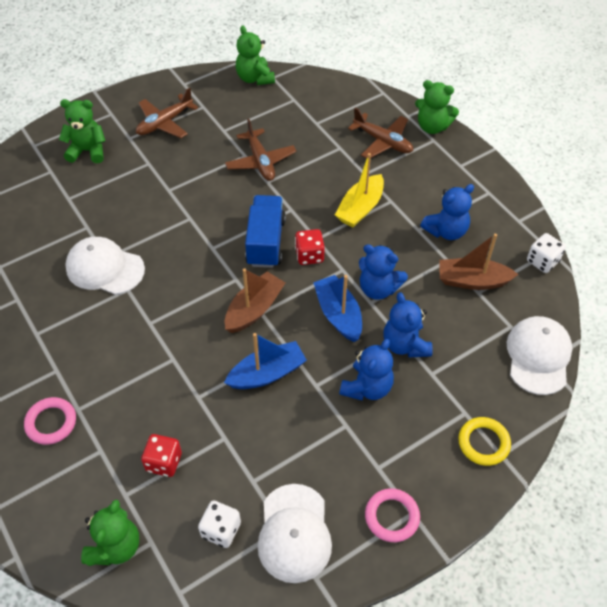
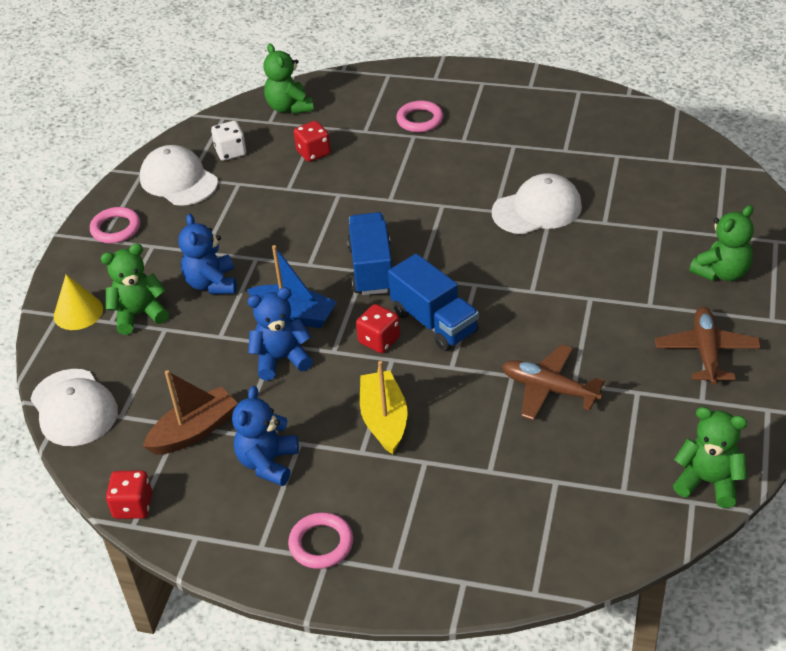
camera: 140 degrees right, 10 degrees down
(254, 309) = (372, 269): brown boat -> blue truck
(267, 373) = (304, 239): blue boat -> none
(383, 142) = (451, 518): brown plane -> none
(405, 344) = (209, 333): blue teddy bear -> none
(432, 127) = (416, 589): green teddy bear -> green teddy bear (139, 314)
(457, 173) = (321, 544): none -> pink ring
(483, 443) = (78, 312): yellow ring -> yellow cone
(542, 261) = (133, 506): white dice -> red dice

